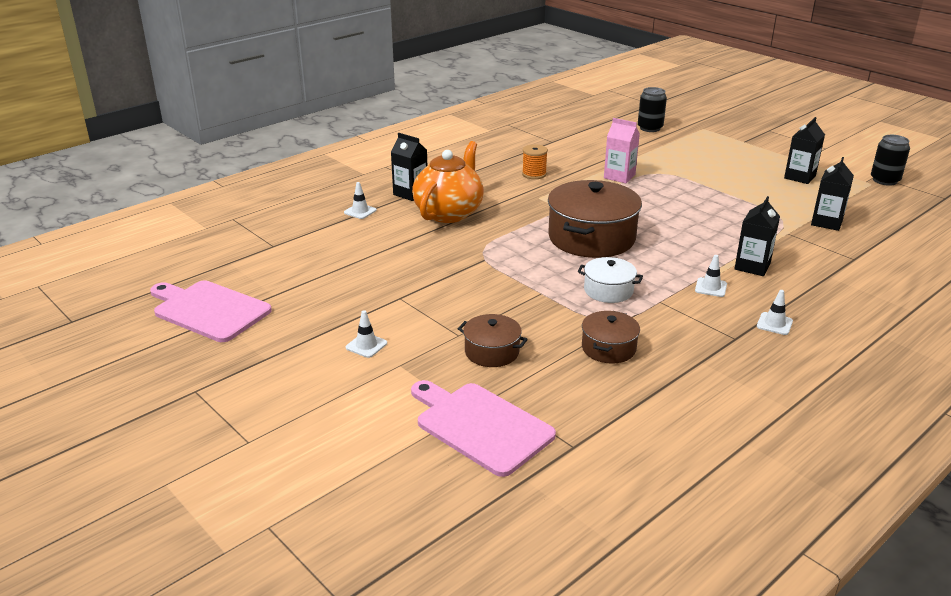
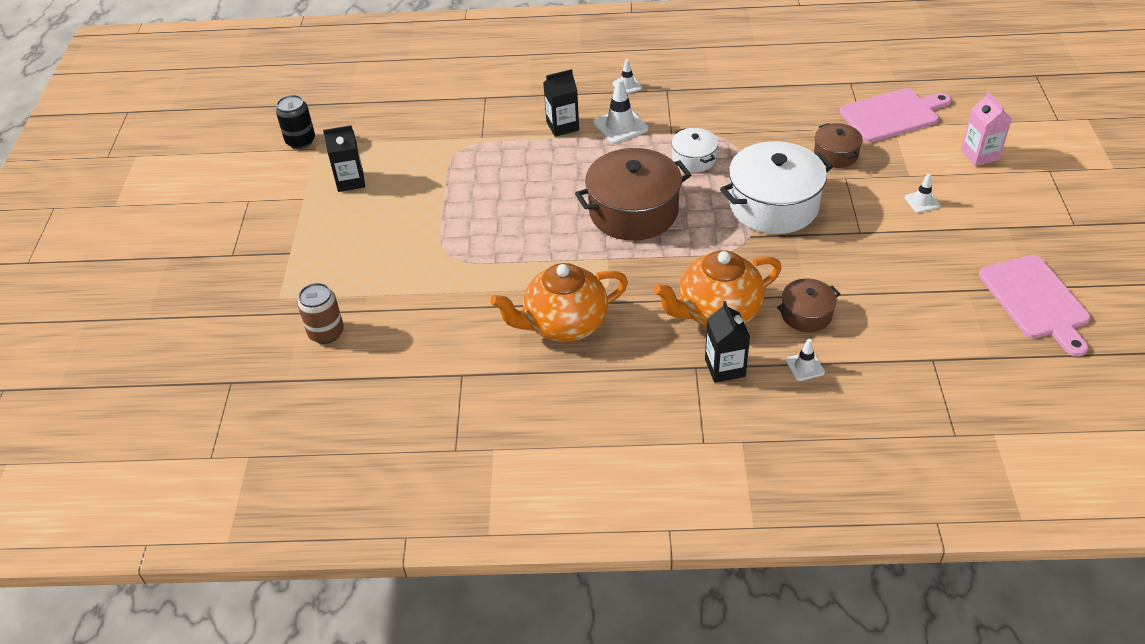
camera: 135 degrees left, 15 degrees up
(480, 426) = (892, 115): pink cutting board -> pink cutting board turned 105 degrees counterclockwise
(494, 286) = (773, 205): none -> white pot
(534, 174) = (564, 325): orange spool -> orange teapot
(608, 348) = (755, 121): brown pot -> brown pot (806, 314)
(619, 176) = (491, 272): pink carton -> pink carton (979, 155)
(650, 128) = (326, 333): black can -> brown can
(710, 287) = (620, 126): white traffic cone -> white traffic cone, size x1.75
(826, 222) = (435, 130): black carton -> none

